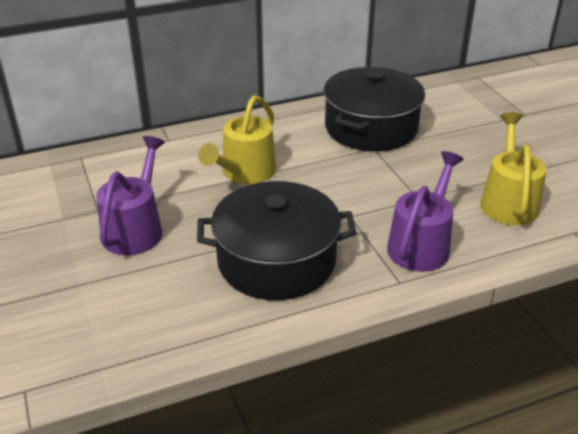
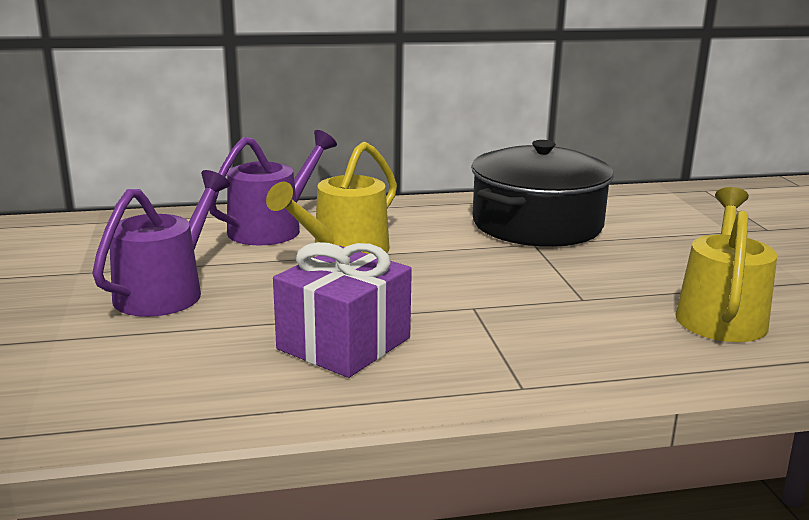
camera: 10 degrees right, 15 degrees down
(276, 261) = (344, 343): black pot -> purple gift
(421, 244) = (570, 348): purple watering can -> purple watering can (272, 228)

